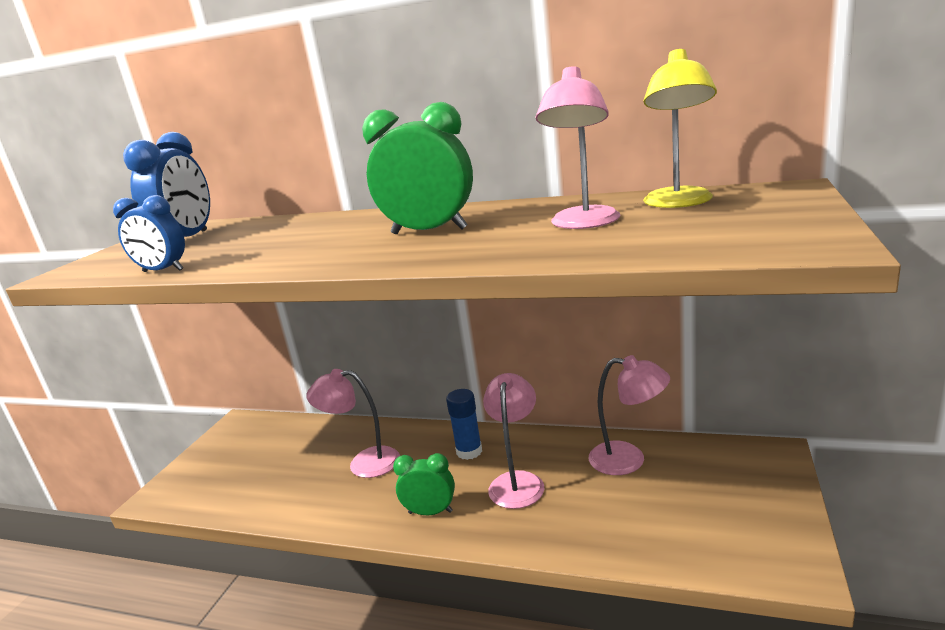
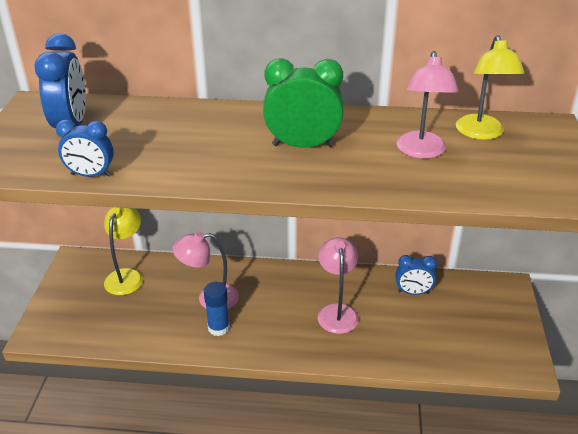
camera: 15 degrees left, 15 degrees up
(283, 438) = (127, 276): none -> yellow lamp
(430, 512) = (279, 338): green clock -> none
(469, 451) = (292, 287): blue glue stick -> blue glue stick (218, 328)
(629, 460) = (413, 292): pink lamp -> blue clock

